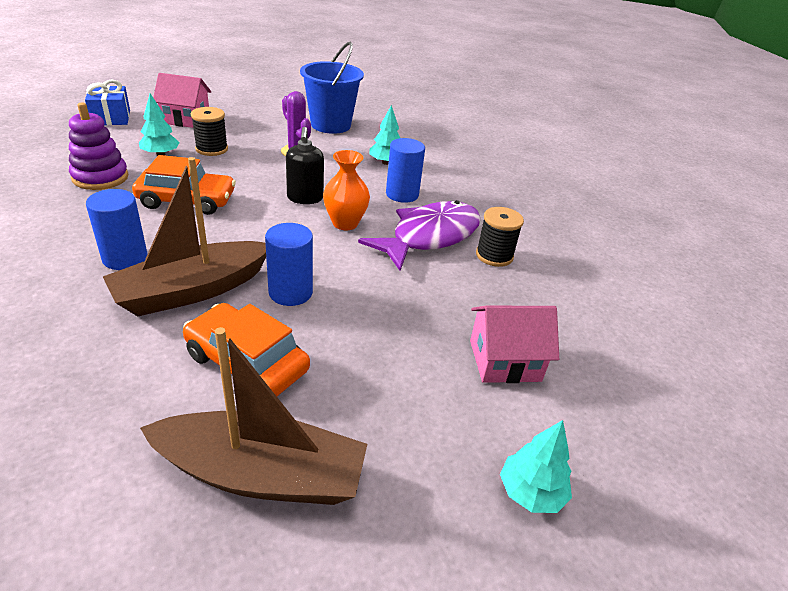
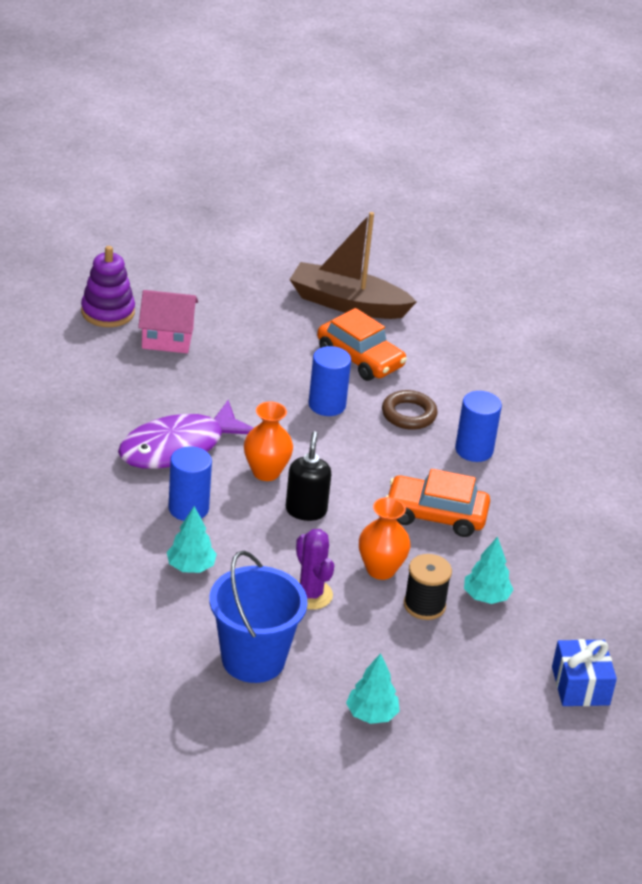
camera: 170 degrees left, 0 degrees up
(100, 177) = (540, 557): purple stacking toy -> purple stacking toy (108, 312)
(186, 119) = (474, 680): pink house -> none
(192, 290) = (409, 414): brown boat -> brown ring
(243, 166) = (380, 569): none -> orange vase
(494, 255) = (121, 421): black spool -> none
(531, 492) = (193, 276): turquoise tree -> turquoise tree (371, 714)

